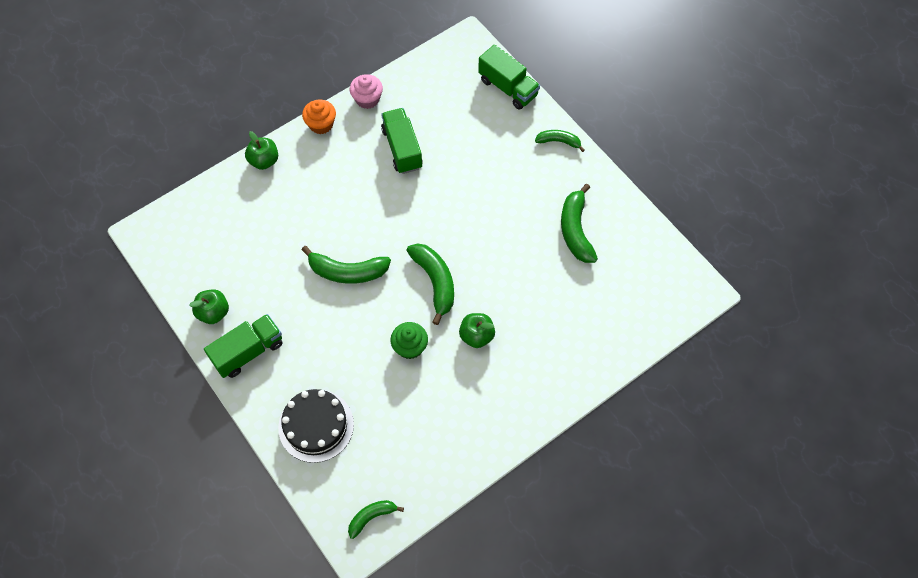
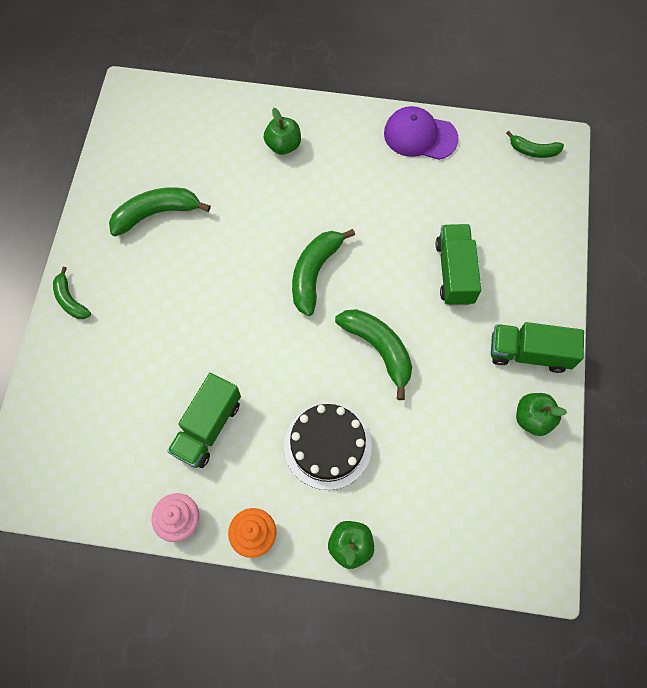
camera: 135 degrees left, 5 degrees up
(316, 425) = (521, 245): black cake -> black cake (327, 445)
(410, 347) = (389, 240): green cupcake -> none
(467, 449) = (420, 136): none -> purple cap
(476, 336) = (328, 203): green apple -> green apple (283, 145)
(508, 88) = (42, 398): green truck -> green truck (454, 272)
(575, 230) = (156, 213): green banana -> green banana turned 150 degrees counterclockwise

